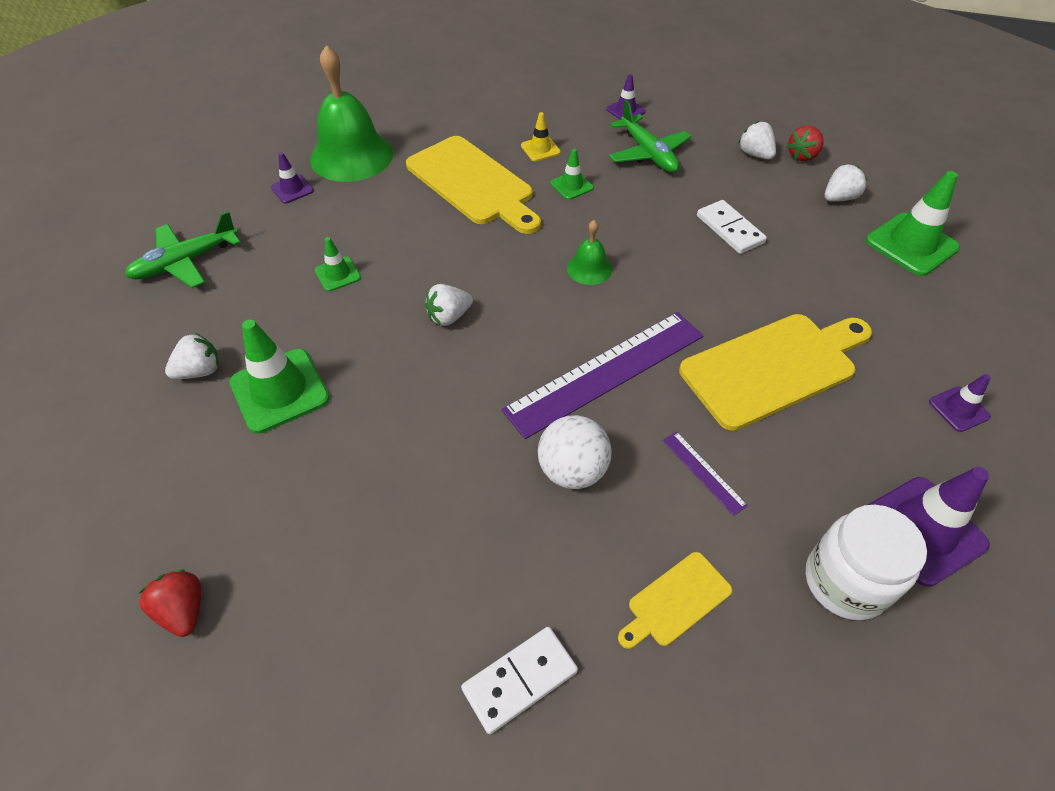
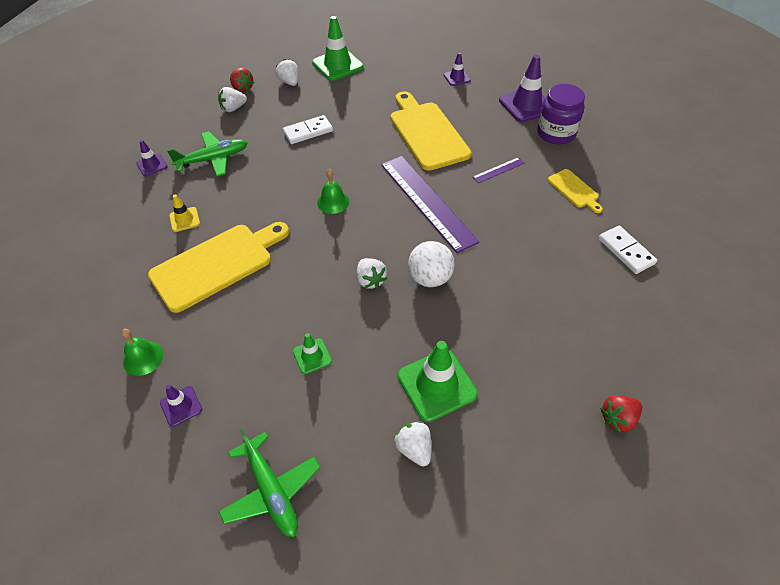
camera: 85 degrees left, 0 degrees up
(351, 156) = (143, 358): green bell -> green bell, size x0.48
(571, 186) = (239, 204): green traffic cone -> none
(572, 470) = (500, 222): white ball -> white ball (430, 278)
(845, 582) = (556, 133): white jar -> purple jar

